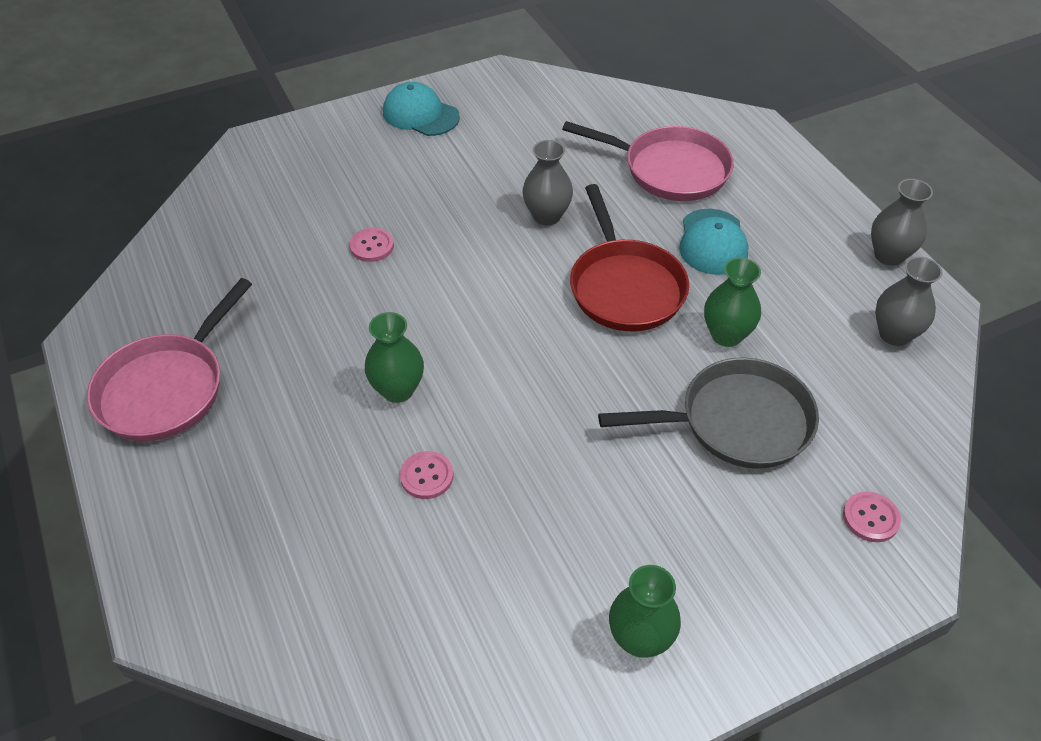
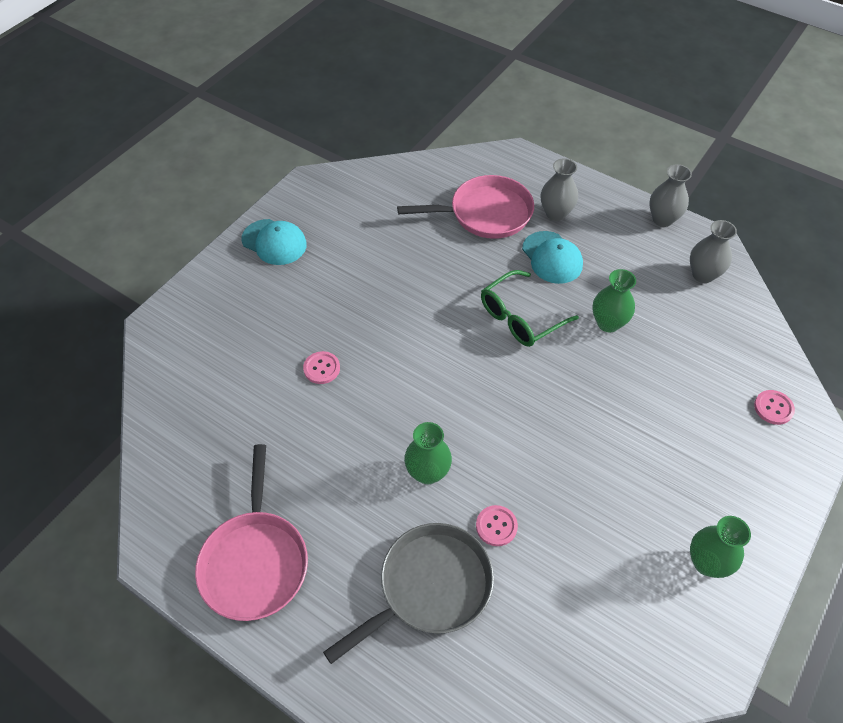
camera: 30 degrees left, 5 degrees up
(420, 114) = (274, 242): turquoise cap -> turquoise cap turned 150 degrees counterclockwise
(547, 216) = (429, 286): grey vase -> grey vase (555, 213)
(624, 286) = (520, 317): red pan -> green glasses
(736, 422) = (657, 382): grey pan -> grey pan (429, 587)

